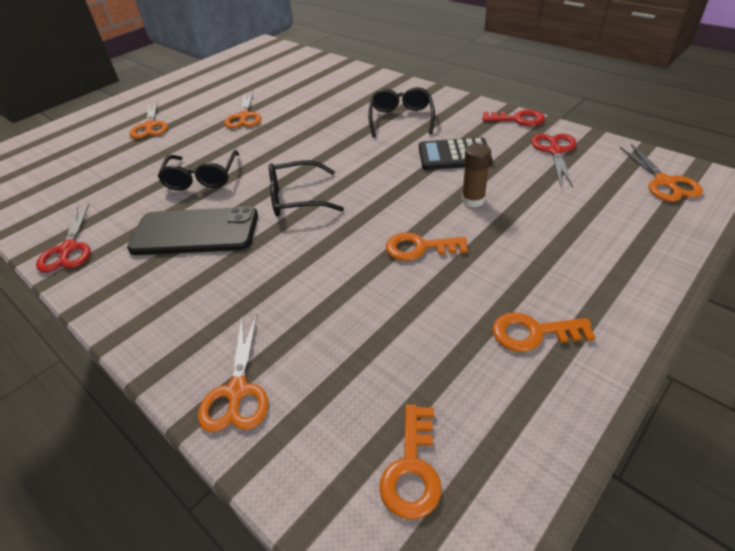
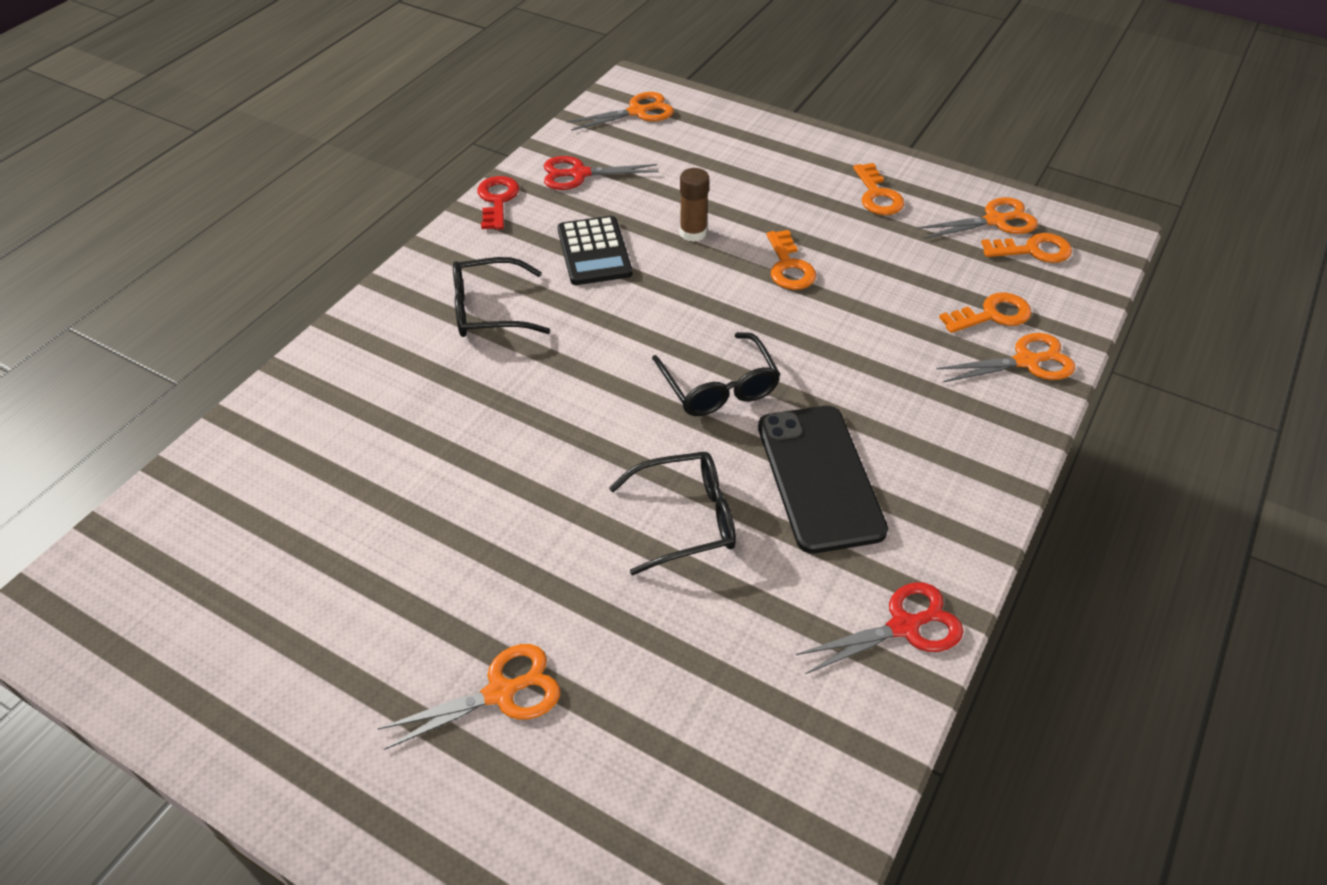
camera: 105 degrees left, 5 degrees up
(244, 117) = (467, 525): orange scissors -> orange scissors (995, 220)
(312, 383) = (992, 315): none -> orange key

